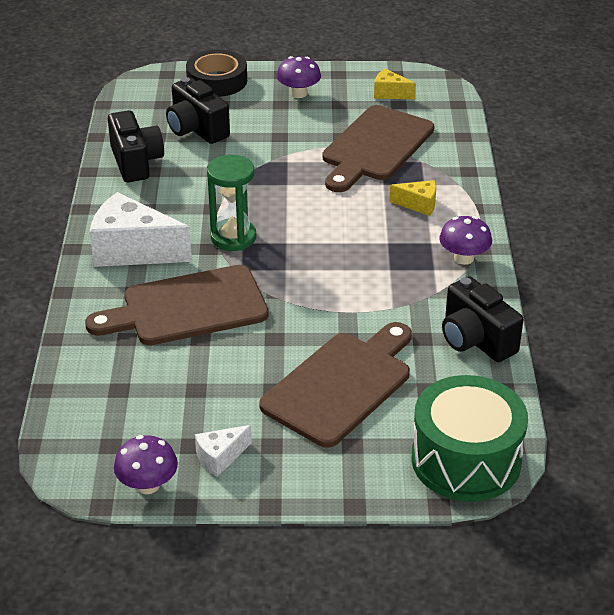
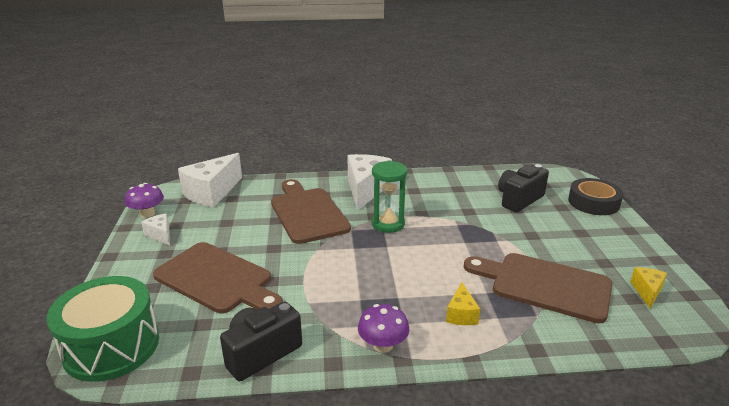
camera: 85 degrees right, 10 degrees down
(94, 414) = (212, 193): none -> white cheese
(136, 162) = (465, 182): black camera -> none
(298, 93) = (605, 240): purple mushroom -> none

